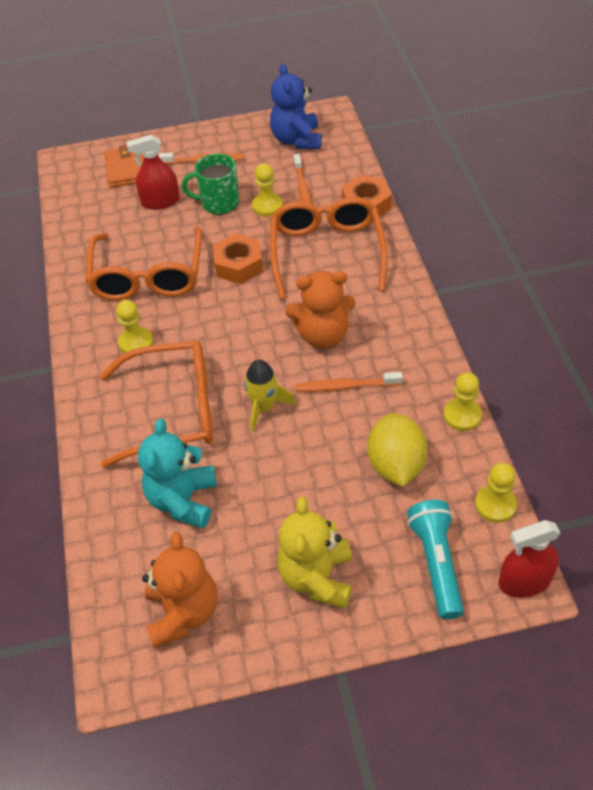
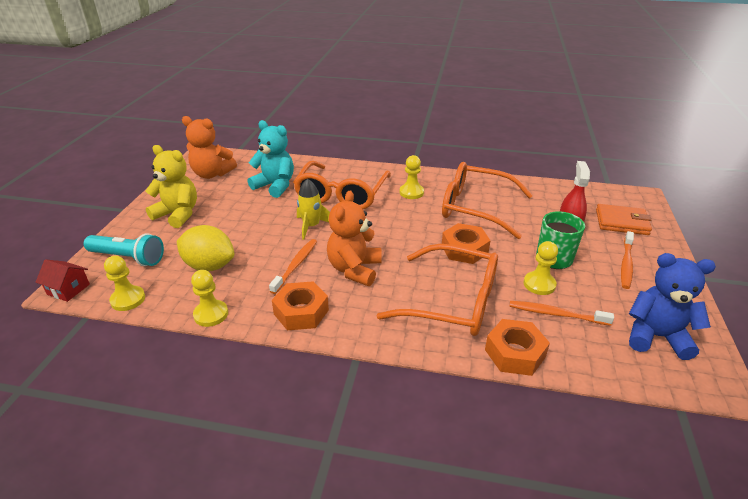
camera: 110 degrees right, 15 degrees down
(410, 348) = (301, 312): none -> orange nut
(524, 581) = (68, 289): red spray bottle -> red house

